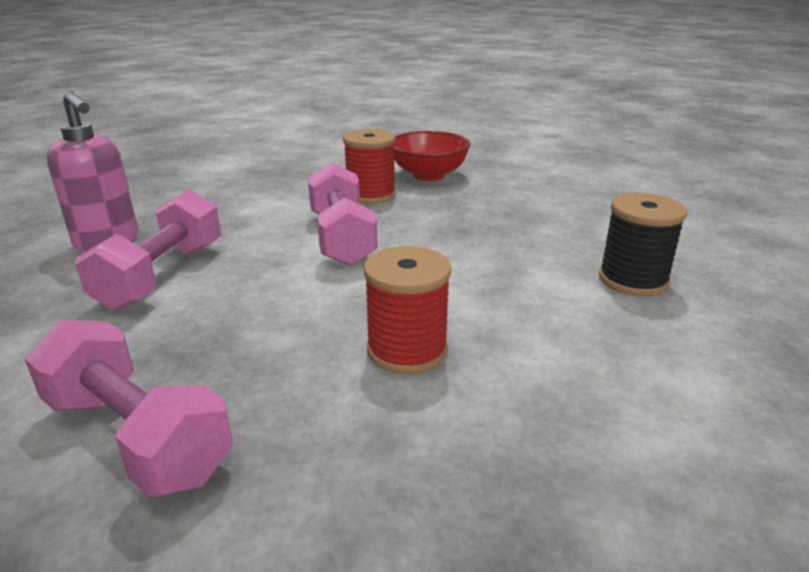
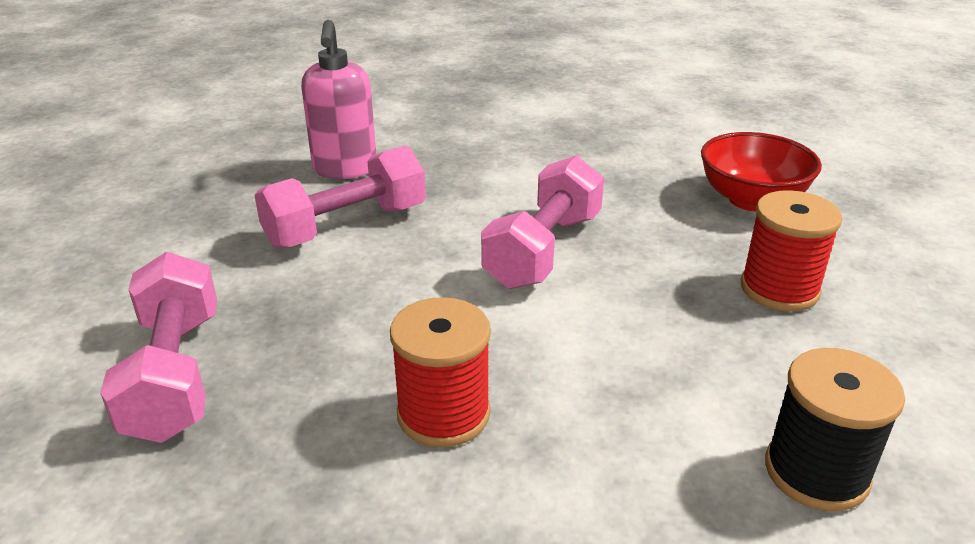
camera: 40 degrees right, 5 degrees up
(371, 195) = (643, 204): red spool -> red spool (779, 289)

